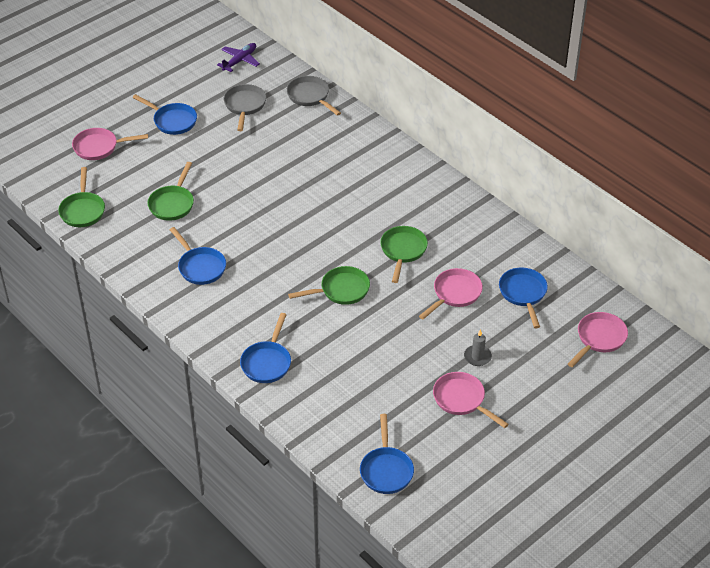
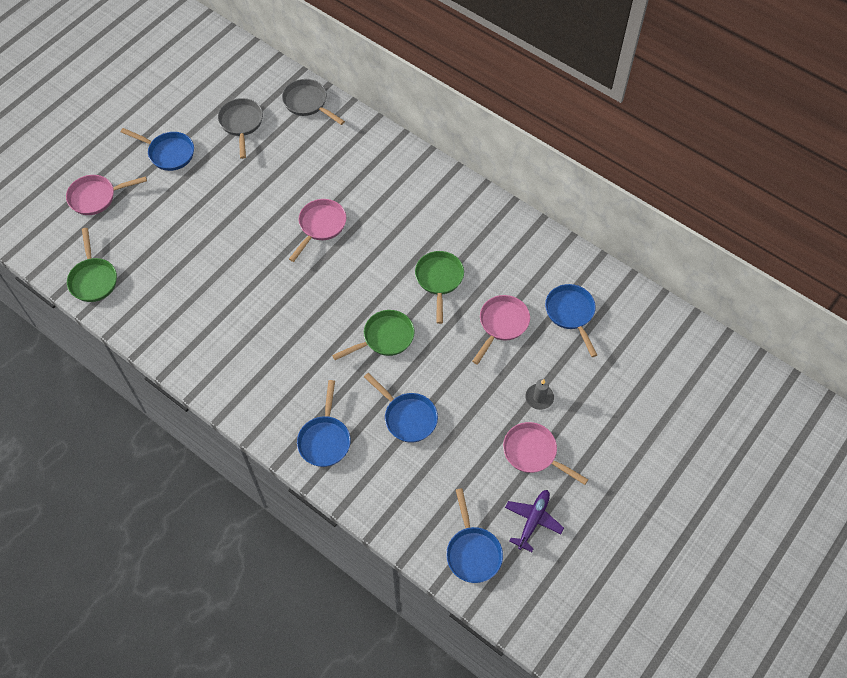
camera: 10 degrees left, 15 degrees up
(172, 204) = (188, 257): green pan -> none
(200, 267) = (232, 331): blue pan -> blue pan (407, 417)
(239, 61) = (225, 68): purple plane -> purple plane (533, 521)
(599, 339) = (656, 356): pink pan -> pink pan (320, 226)

